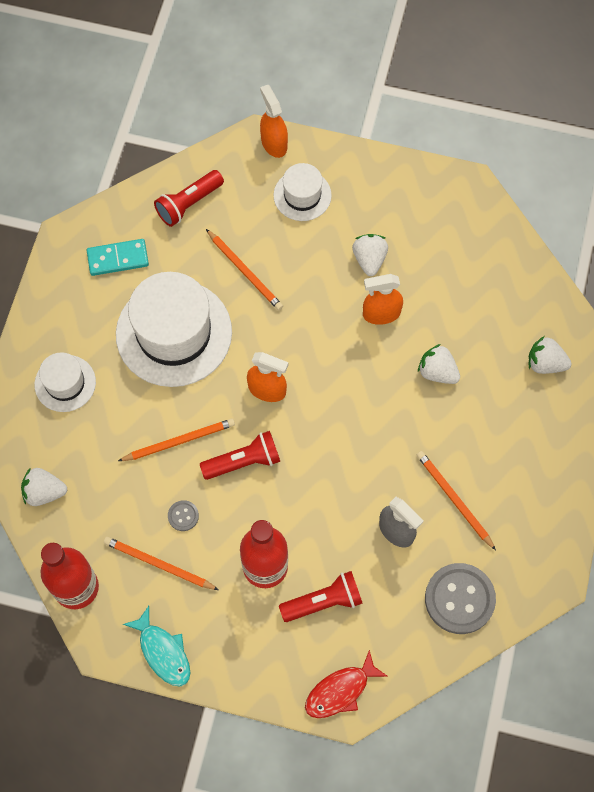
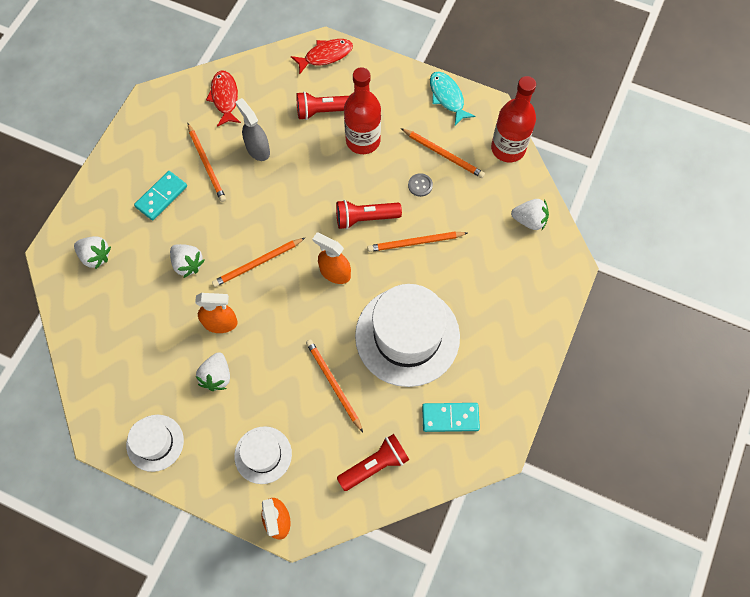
camera: 170 degrees left, 0 degrees up
(65, 383) = (507, 306): white hat -> white hat (155, 442)
(357, 386) = (258, 263): none -> orange pencil
(459, 599) = (225, 98): grey button -> red fish
(495, 448) = (161, 197): none -> turquoise domino

